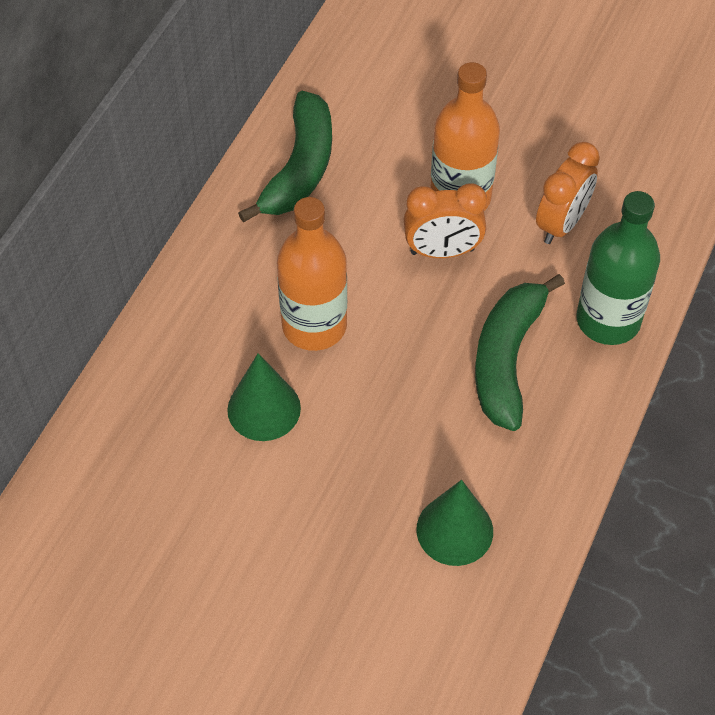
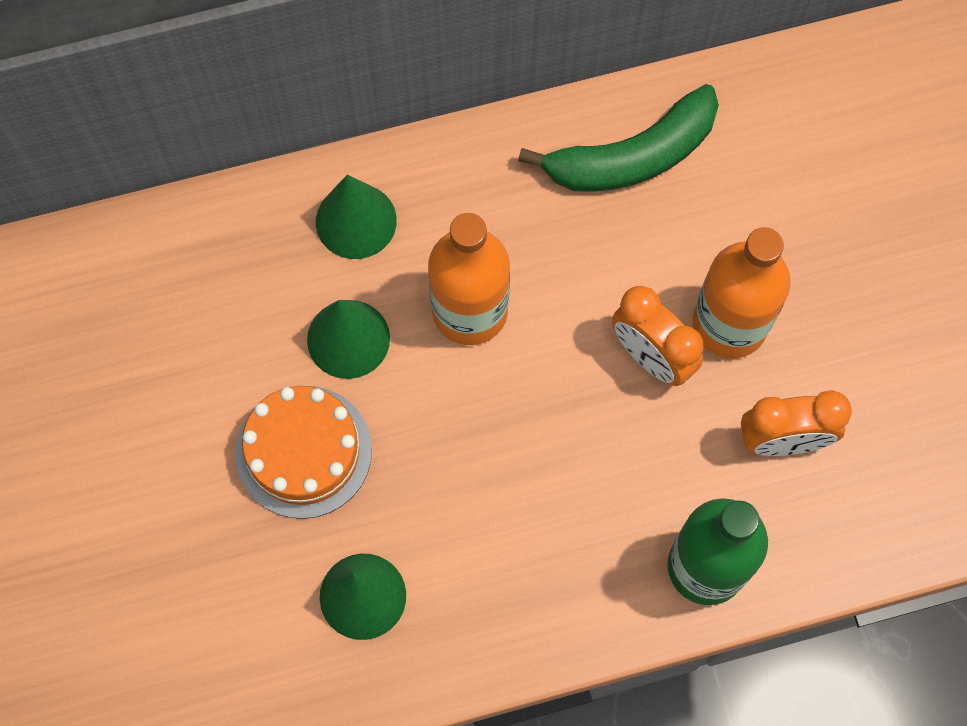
camera: 50 degrees right, 15 degrees up
(185, 345) = (356, 221): none -> green cone
(317, 493) = (303, 451): none -> orange cake
(506, 359) = (581, 506): green banana -> none

